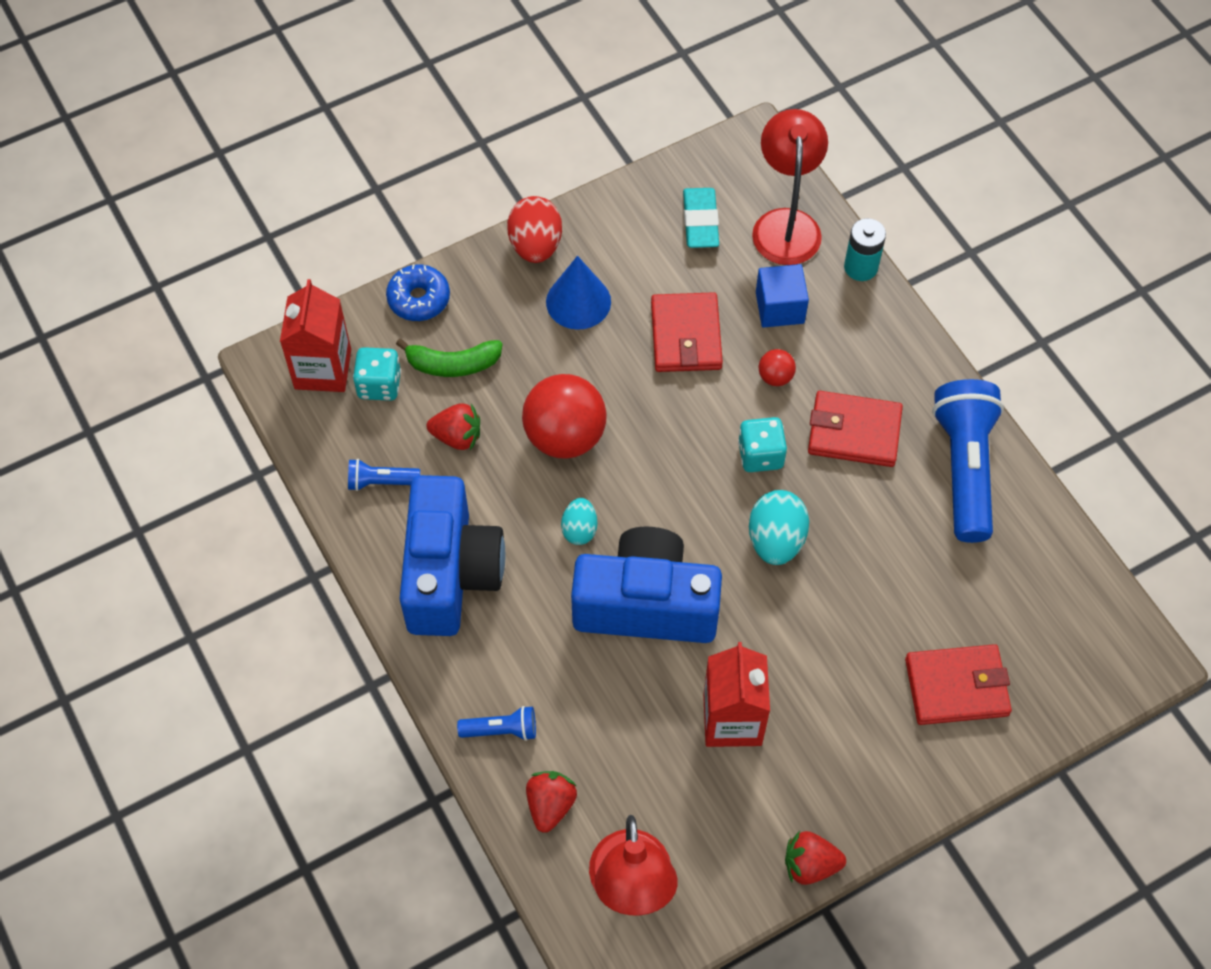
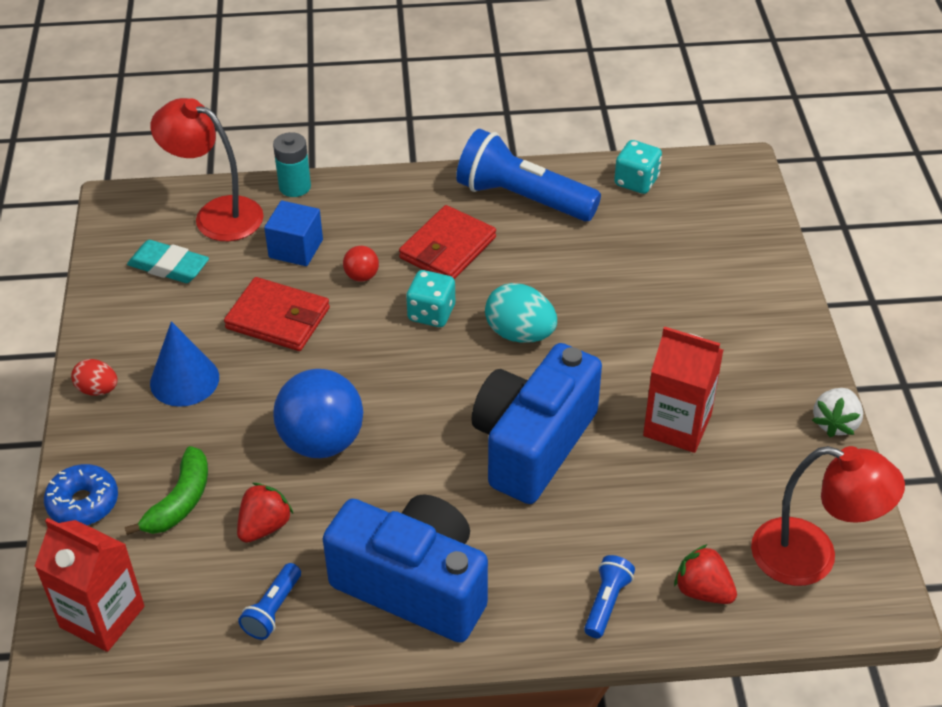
camera: 65 degrees left, 15 degrees down
(379, 385) = (158, 572): turquoise dice -> turquoise dice (636, 181)
(535, 245) = (98, 389): red egg -> red egg, size x0.61
(565, 436) = (322, 441): red ball -> blue ball
(579, 529) = (427, 465): turquoise egg -> none
(810, 865) = (835, 423): red strawberry -> white strawberry
(956, 687) = (714, 275): red wallet -> none

